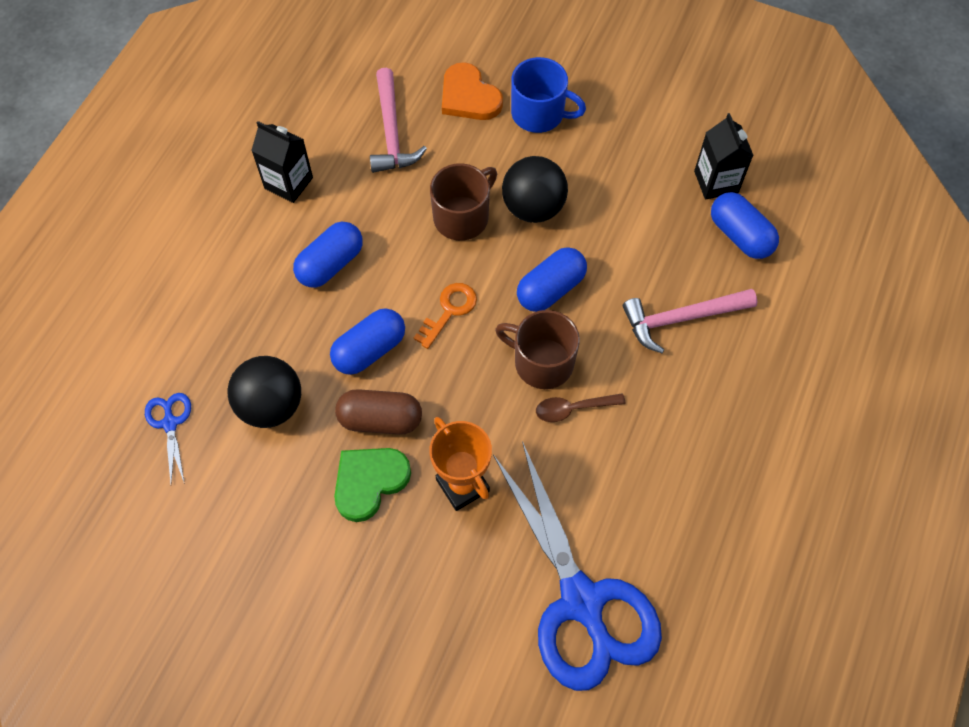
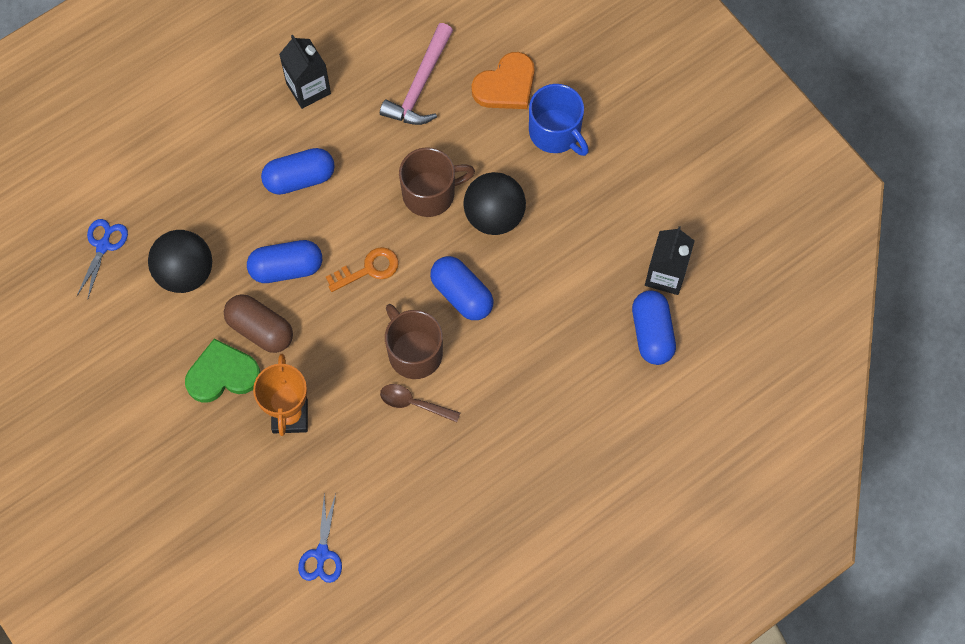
camera: 30 degrees right, 5 degrees up
(469, 96) = (506, 85): orange heart -> orange heart turned 120 degrees counterclockwise
(550, 289) = (462, 294): blue capsule -> blue capsule turned 60 degrees clockwise
(581, 601) = (322, 554): blue scissors -> blue scissors, size x0.41
(681, 318) = (551, 377): pink hammer -> none

